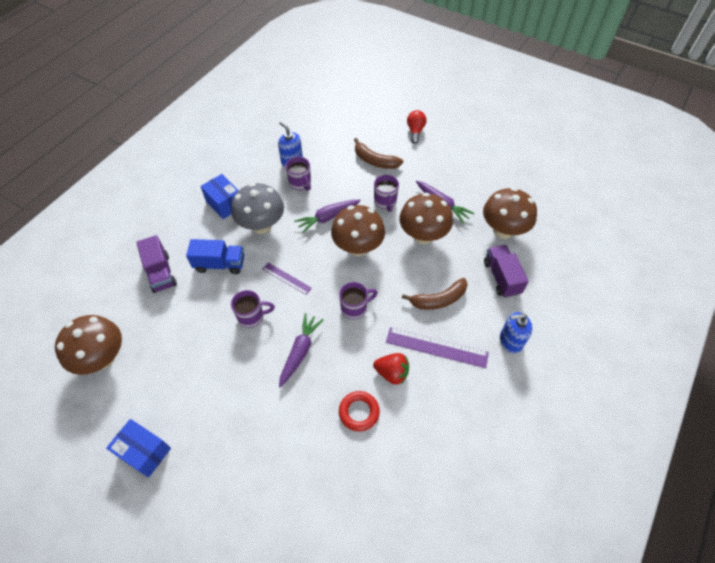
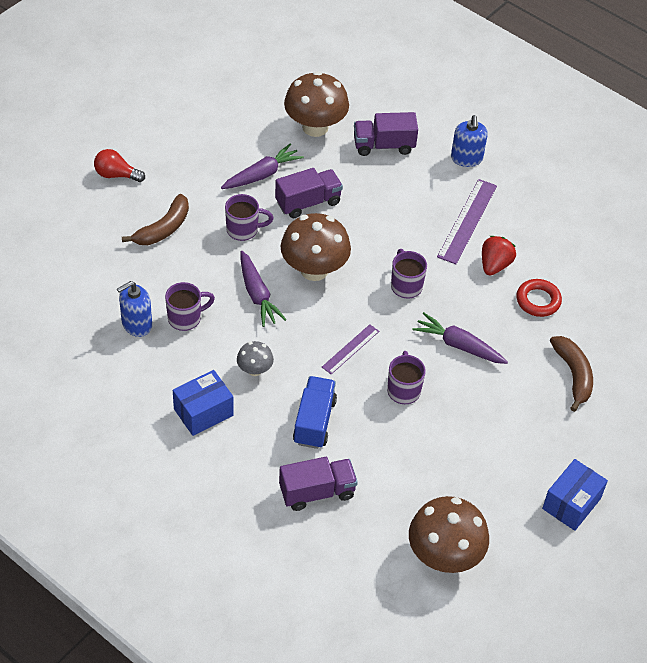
camera: 85 degrees left, 5 degrees down
(261, 225) = (254, 370): grey mushroom -> grey mushroom, size x0.50
(423, 235) = (308, 202): brown mushroom -> purple truck
(438, 299) = (405, 207): brown banana -> brown banana (573, 375)

